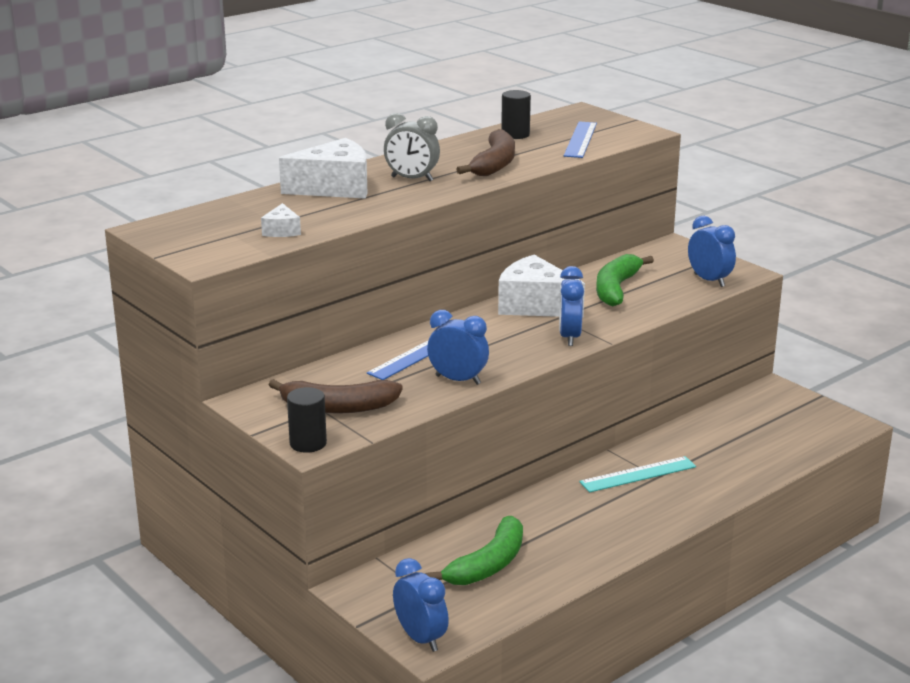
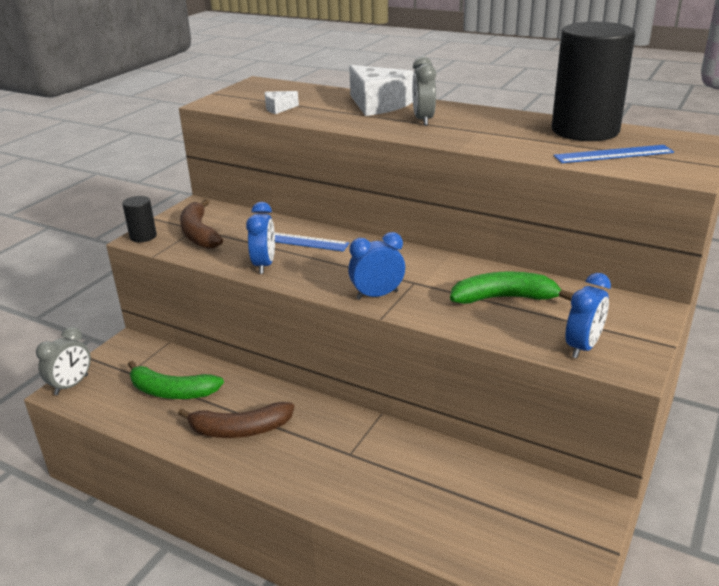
camera: 70 degrees right, 5 degrees up
(420, 638) = (71, 385): blue clock -> grey clock
(494, 164) = (494, 137): brown banana -> brown banana (240, 430)
(515, 135) = (585, 130): black cylinder -> black cylinder, size x2.29
(534, 305) = (429, 267): white cheese -> none
(638, 474) = (346, 440): turquoise ruler -> none

